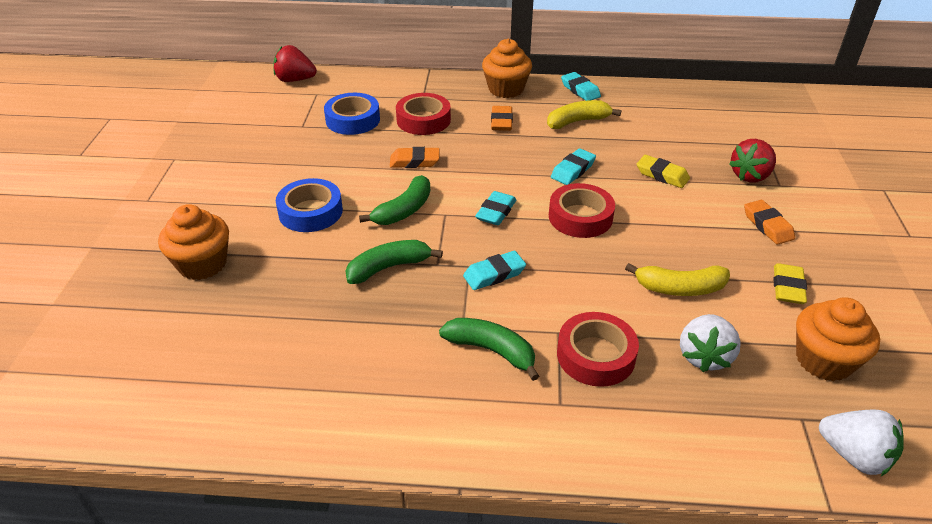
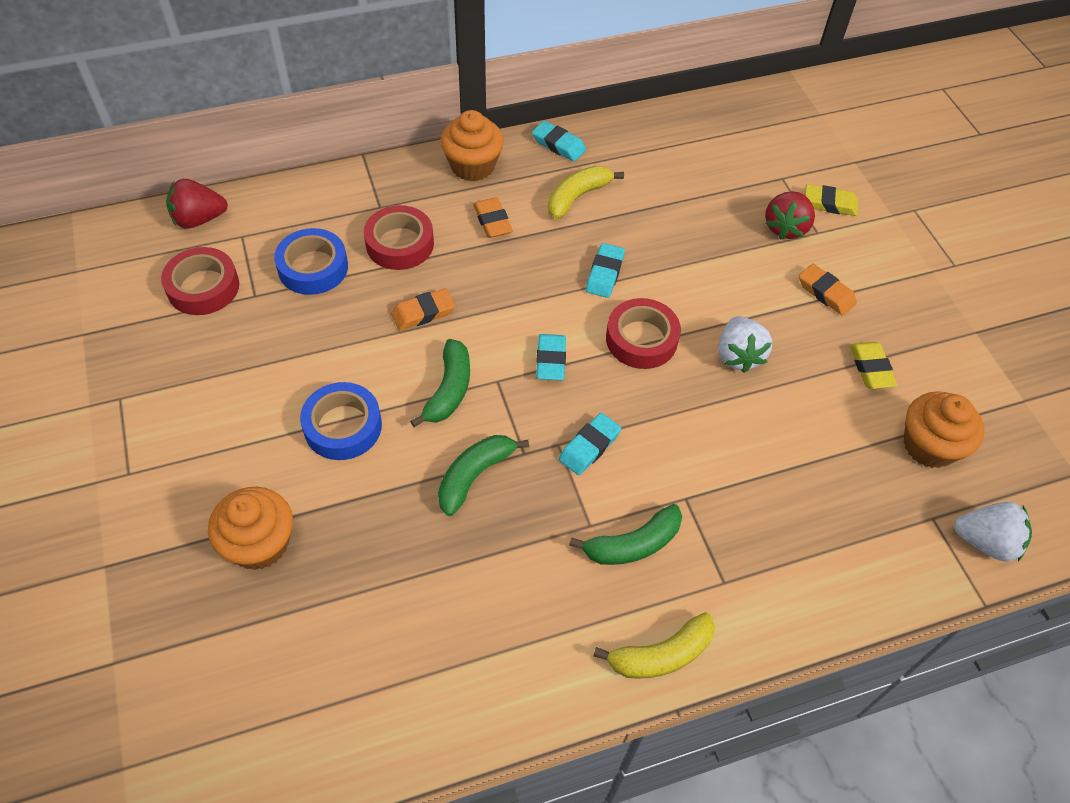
camera: 25 degrees left, 15 degrees up
(492, 350) = (632, 544): green banana -> green banana turned 150 degrees clockwise
(595, 355) = (732, 514): red tape -> red tape (203, 287)
(662, 175) = (699, 253): yellow eraser -> yellow eraser (830, 204)
(679, 288) = (775, 403): yellow banana -> yellow banana (661, 655)
(704, 356) = (828, 478): white strawberry -> white strawberry (738, 355)

